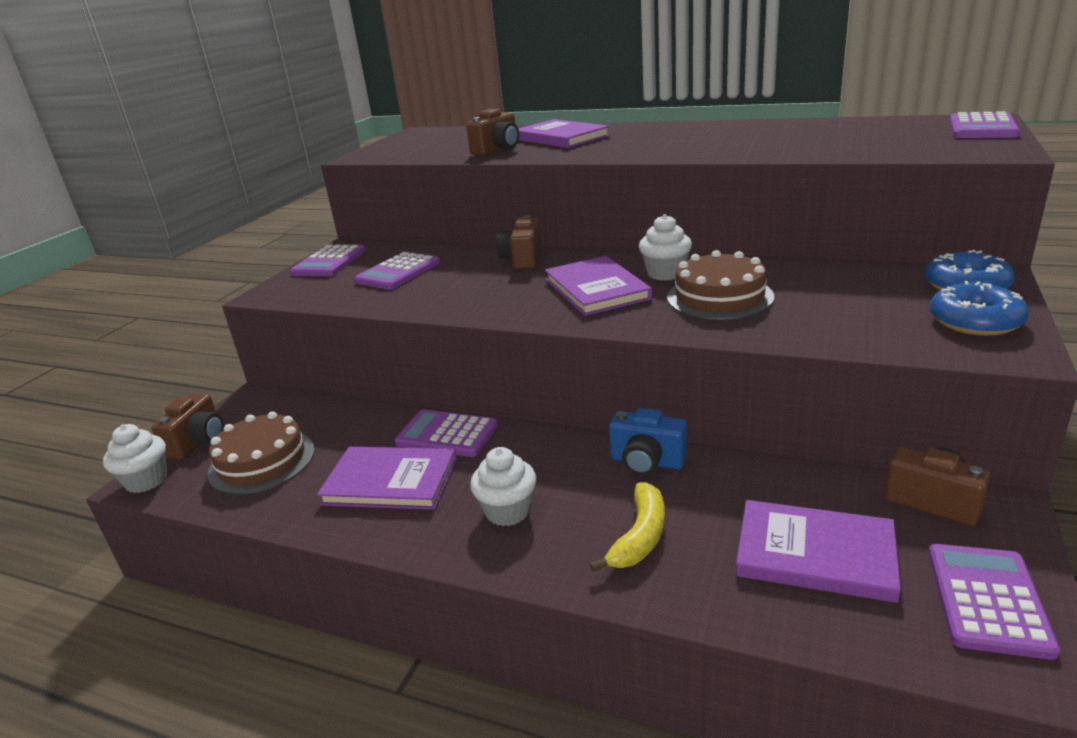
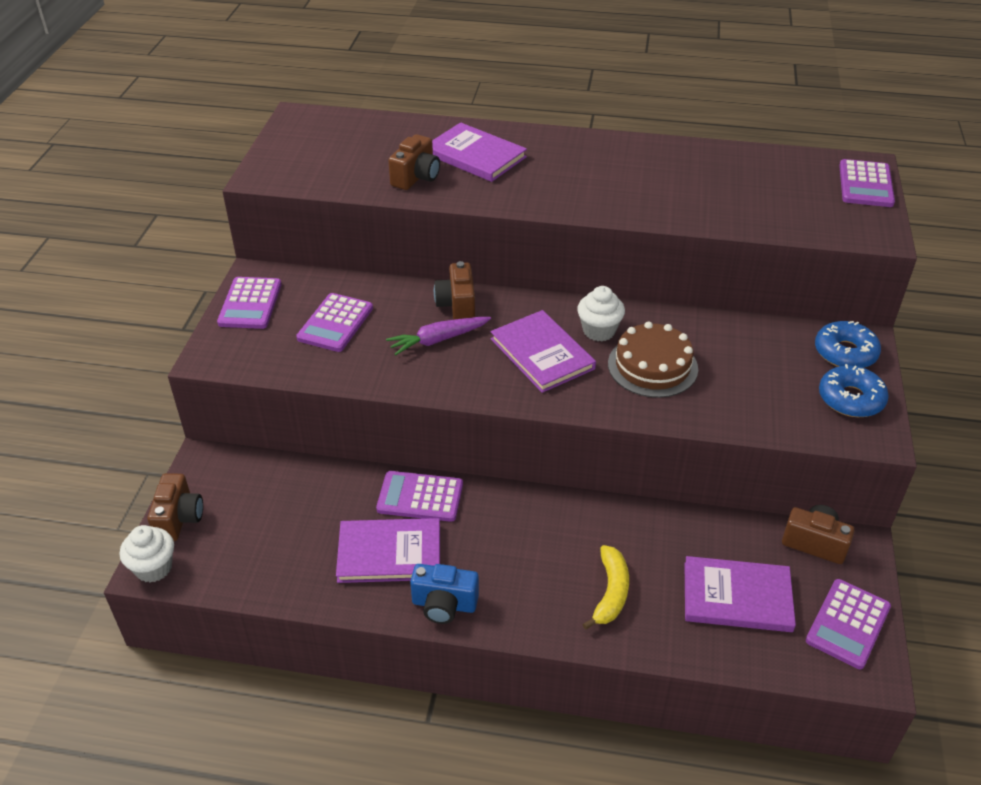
camera: 15 degrees left, 15 degrees up
(262, 461) = (257, 538): brown cake -> none
(492, 281) = (438, 340): none -> purple carrot
(507, 511) = (501, 576): white cupcake -> none
(647, 462) = (601, 518): blue camera -> blue camera (444, 604)
(987, 600) = (848, 624): purple calculator -> purple calculator turned 150 degrees counterclockwise

